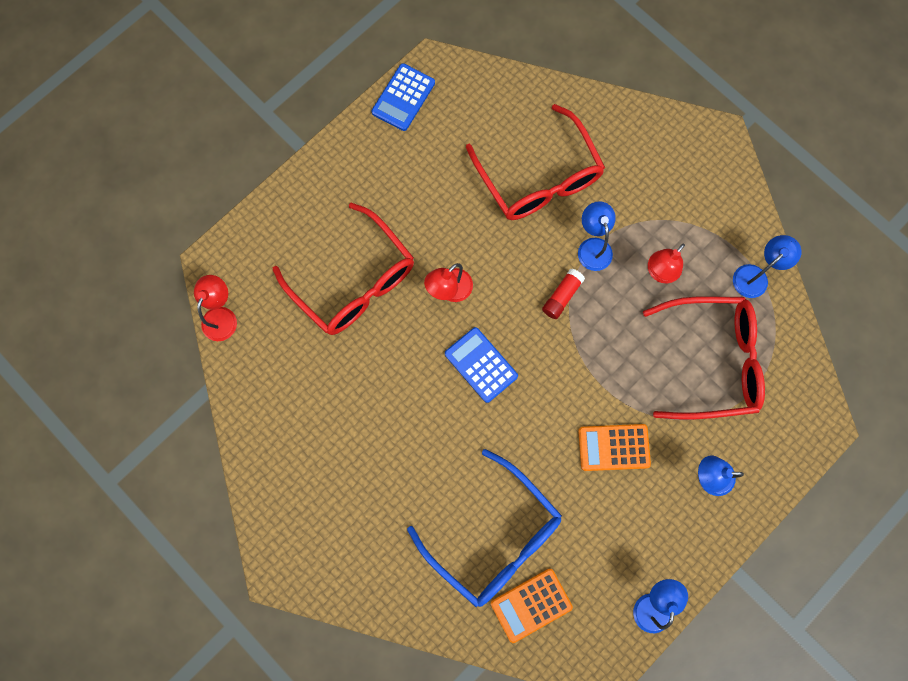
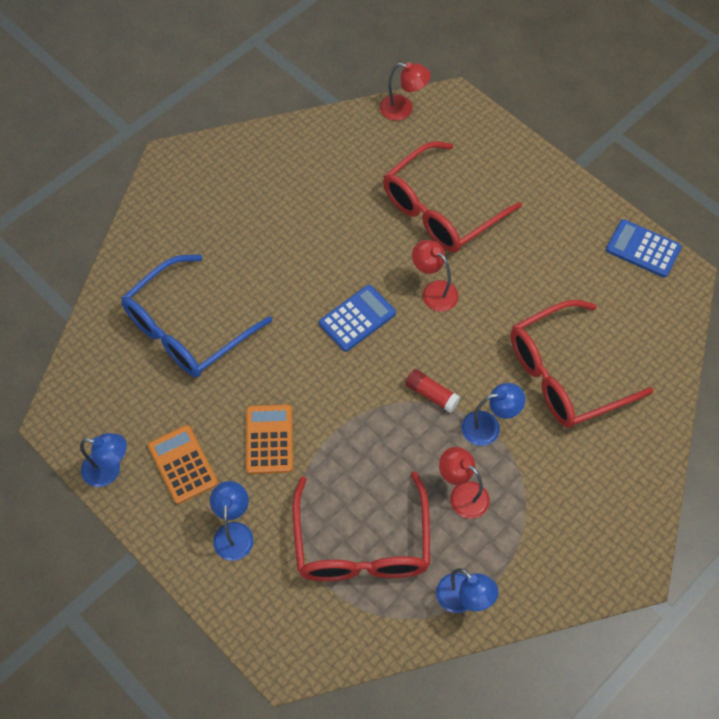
camera: 90 degrees right, 15 degrees down
(531, 605) = (120, 359): orange calculator -> orange calculator (183, 464)

